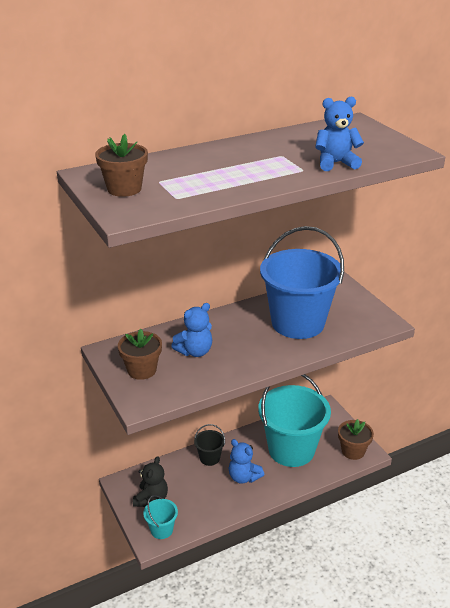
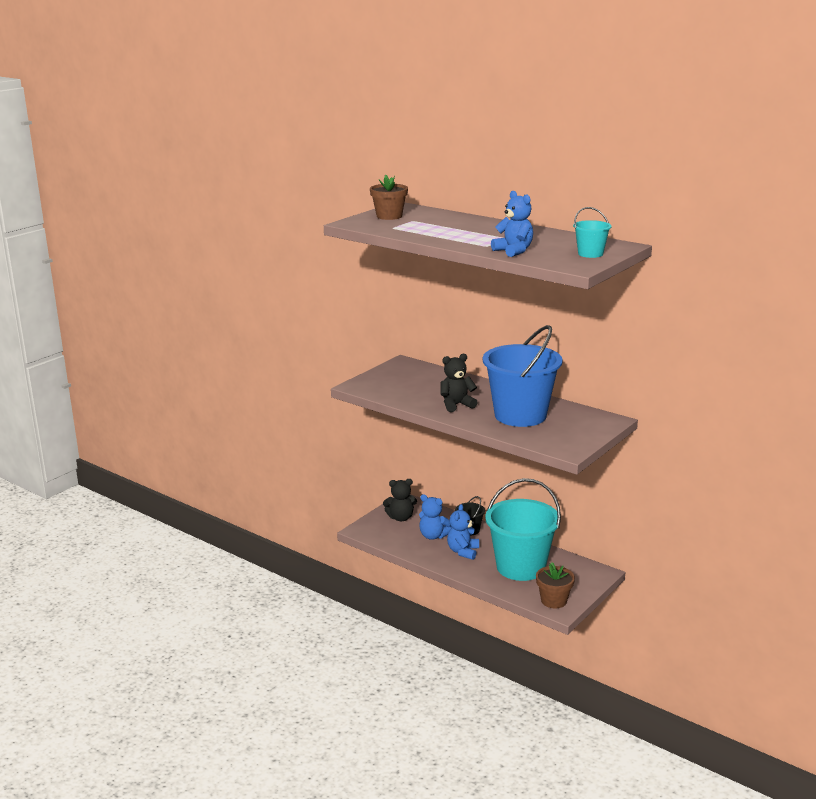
camera: 65 degrees right, 10 degrees down
(142, 370) = (393, 377): brown flower pot -> none
(161, 530) = (374, 531): turquoise bucket -> turquoise bucket (590, 254)
(195, 351) = (435, 388): blue teddy bear -> blue teddy bear (433, 536)
(246, 351) = (456, 405): none -> black teddy bear

